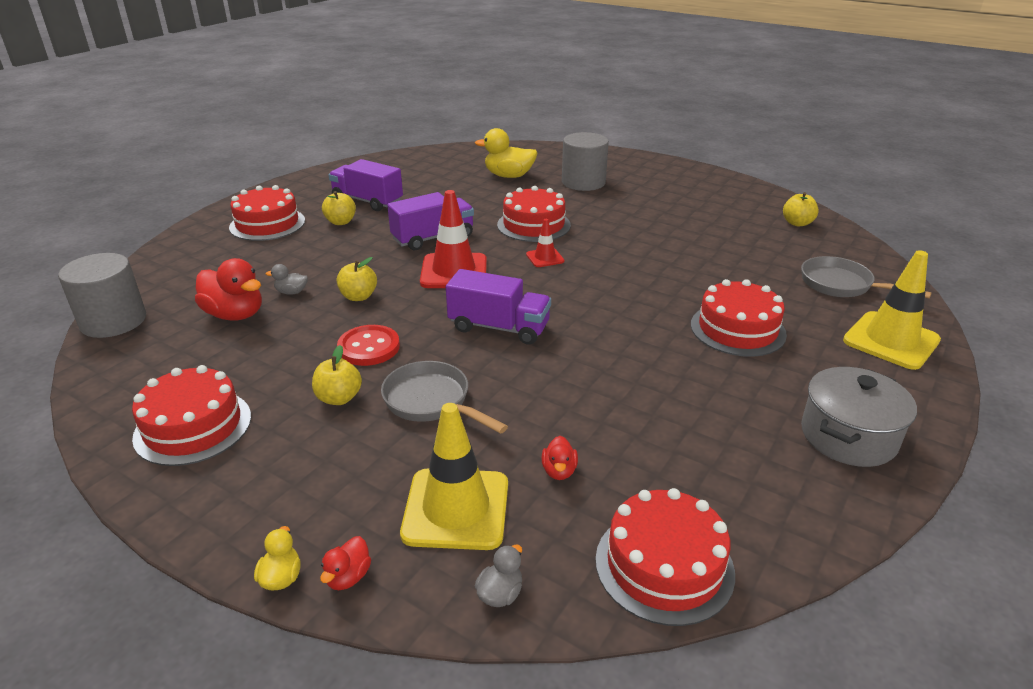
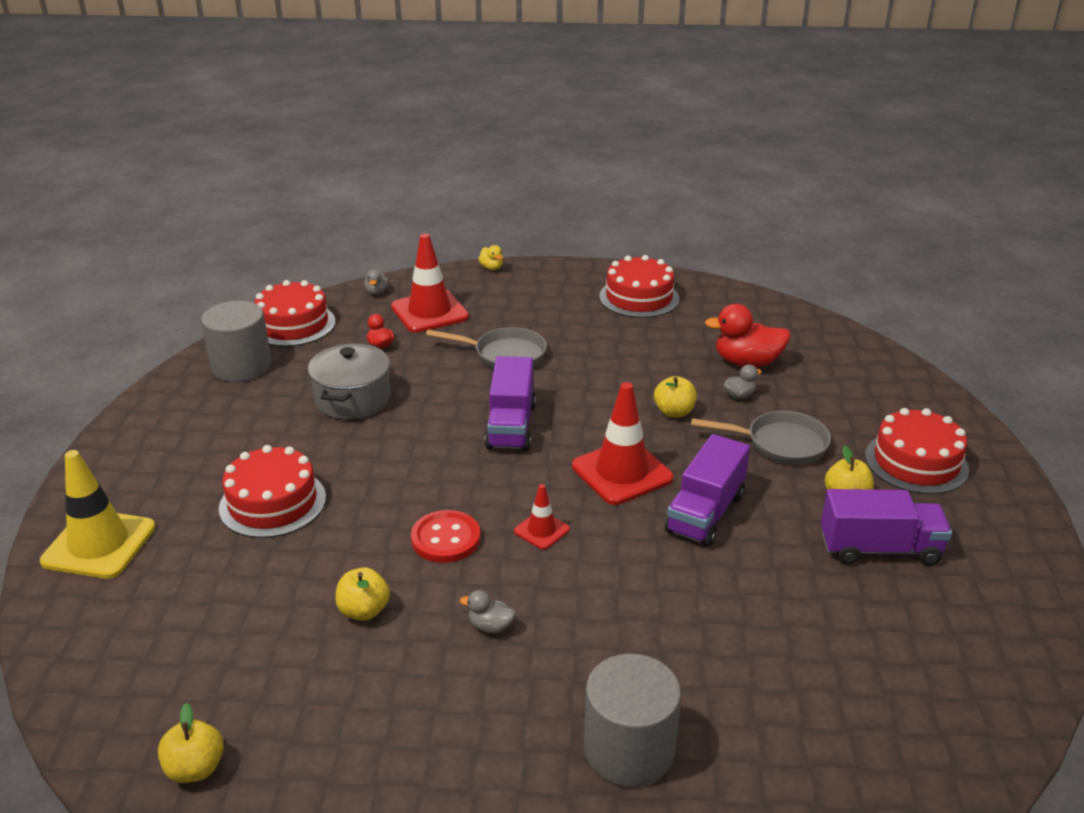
camera: 150 degrees right, 0 degrees up
(113, 321) = (825, 328): grey cylinder -> grey cylinder (241, 366)
(339, 398) = (572, 337): yellow apple -> yellow apple (364, 611)
(348, 577) = (459, 276): red duck -> none
(369, 347) = (600, 374): red button -> red button (446, 539)
(456, 509) = (429, 312): yellow traffic cone -> red traffic cone
(499, 327) = (511, 426): purple truck -> purple truck turned 75 degrees counterclockwise
(509, 176) = (772, 712): yellow duck -> none
(533, 225) = (608, 588): red cake -> none
(615, 228) = (490, 626): none -> grey duck
(841, 285) = (141, 621): grey pan -> grey pan (780, 444)
(848, 436) = (168, 428): grey pot -> grey pot (352, 399)

